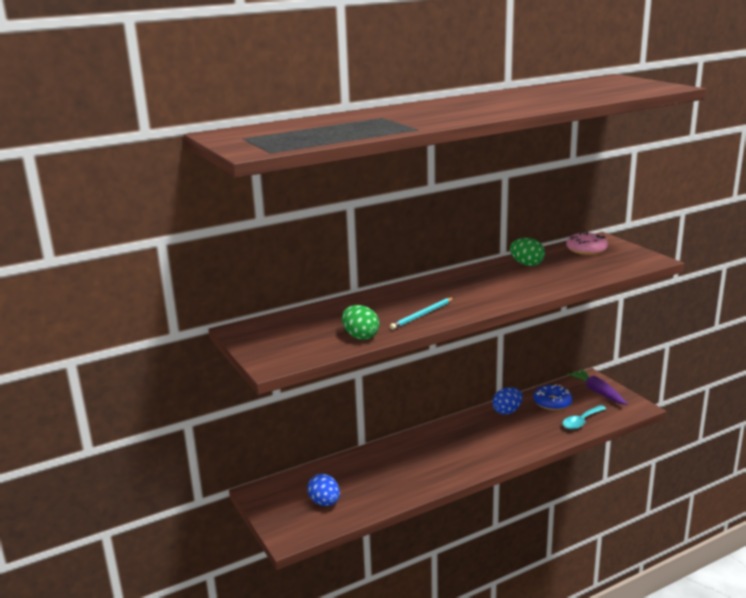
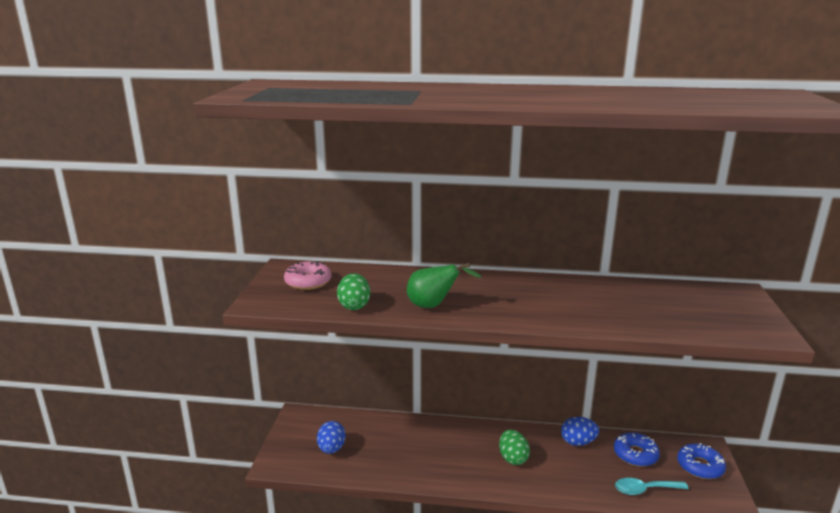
camera: 35 degrees right, 0 degrees up
(422, 315) = (434, 306): turquoise pencil -> green pear
(526, 264) = (613, 291): green egg -> green egg (513, 458)
(586, 249) = (706, 297): pink donut -> pink donut (308, 282)
(598, 392) = (700, 466): purple carrot -> blue donut

